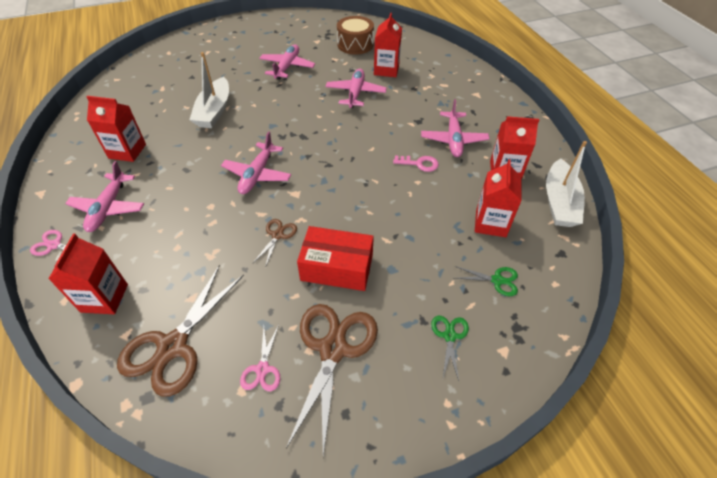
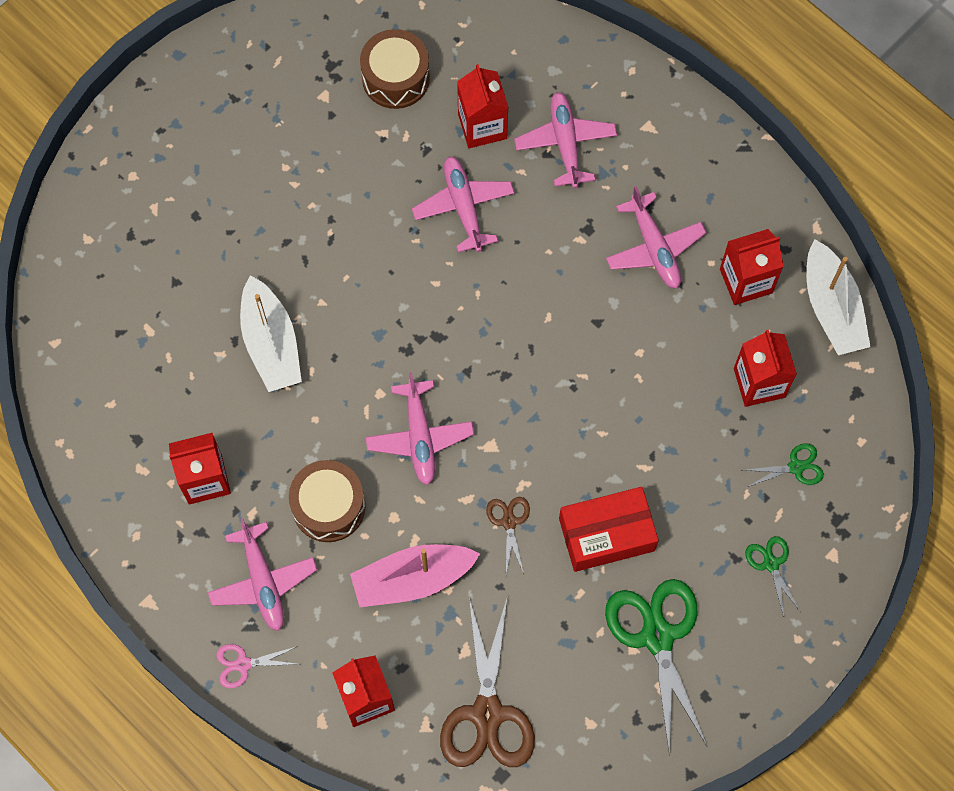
camera: 25 degrees left, 20 degrees up
(179, 187) = (328, 506): none -> brown drum
(194, 242) = (412, 579): none -> pink boat
(262, 369) = (597, 692): pink scissors -> none
(287, 67) = (317, 189): pink plane -> pink plane (565, 143)
(333, 349) = (657, 636): brown scissors -> green scissors
(419, 164) = (627, 318): pink key -> none

